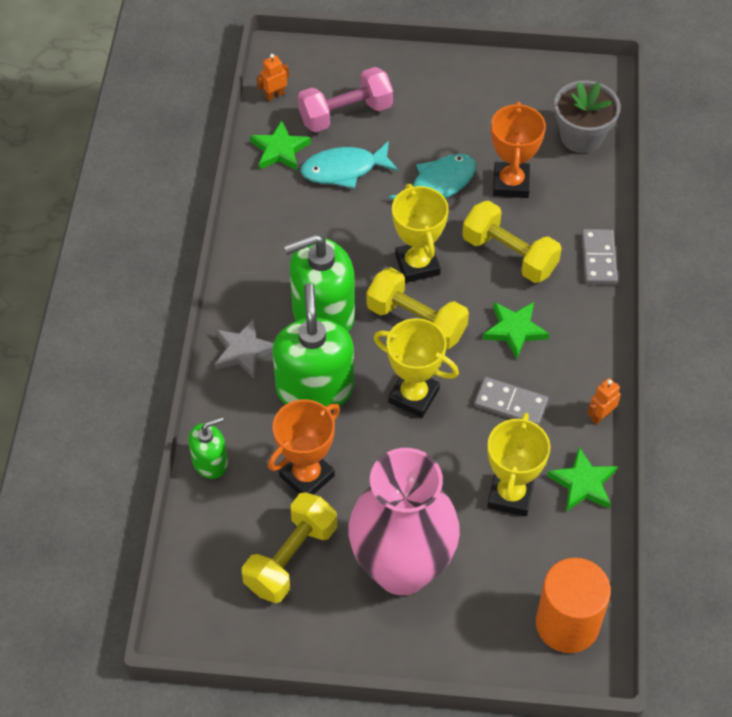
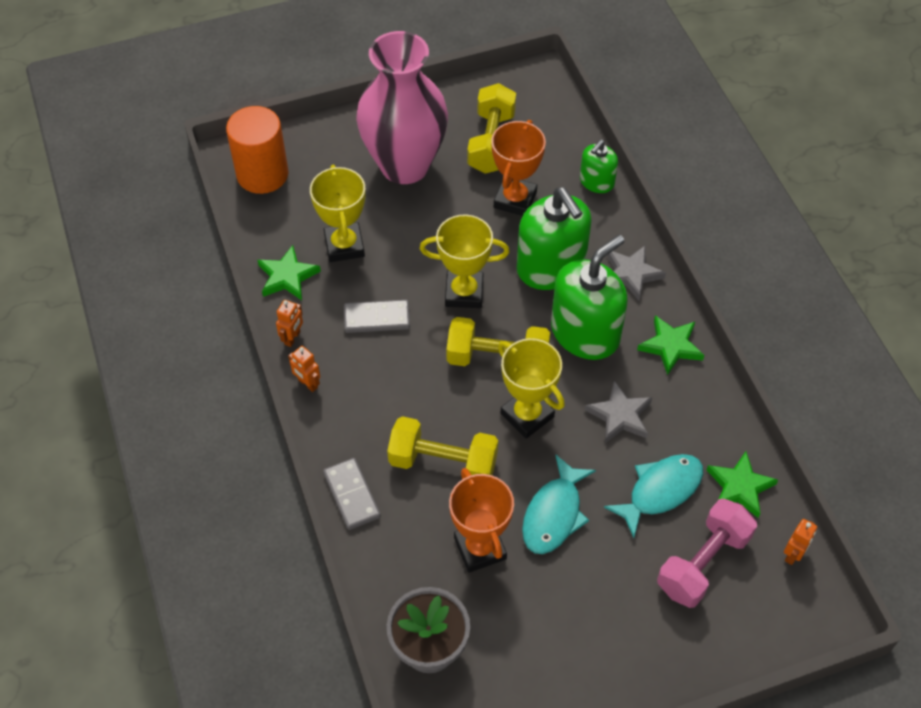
camera: 155 degrees right, 0 degrees up
(338, 235) = (620, 415): none -> grey star
(514, 330) = (403, 386): green star -> green star (671, 346)
(602, 366) = (307, 384): none -> orange robot

